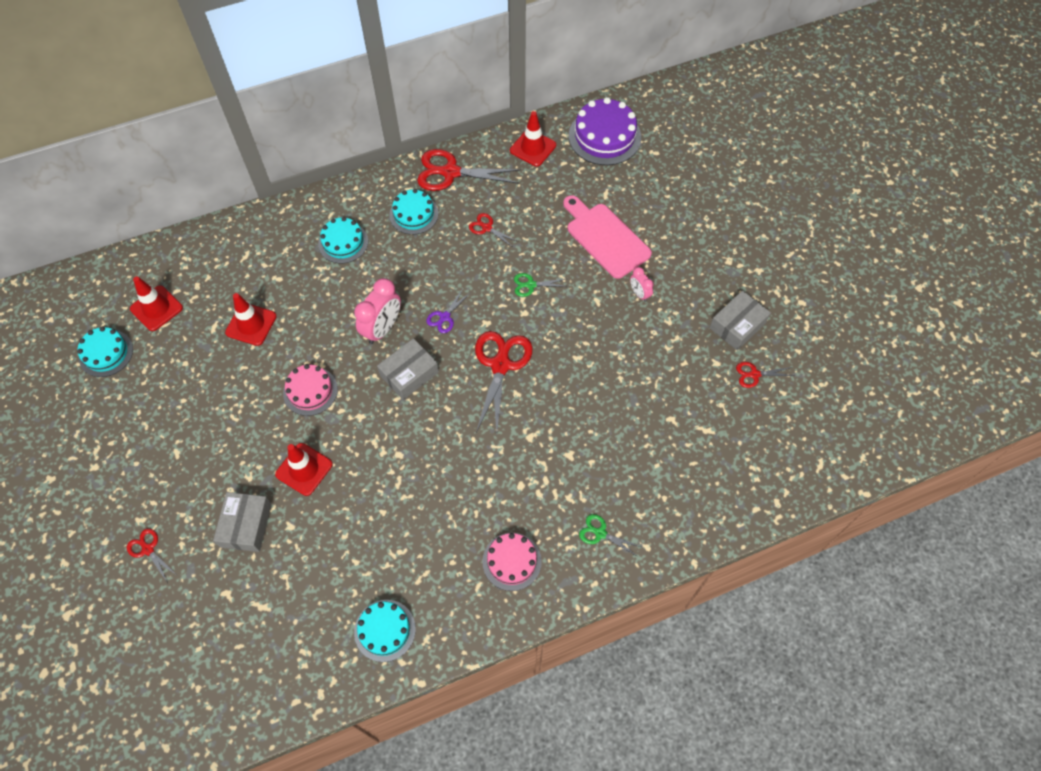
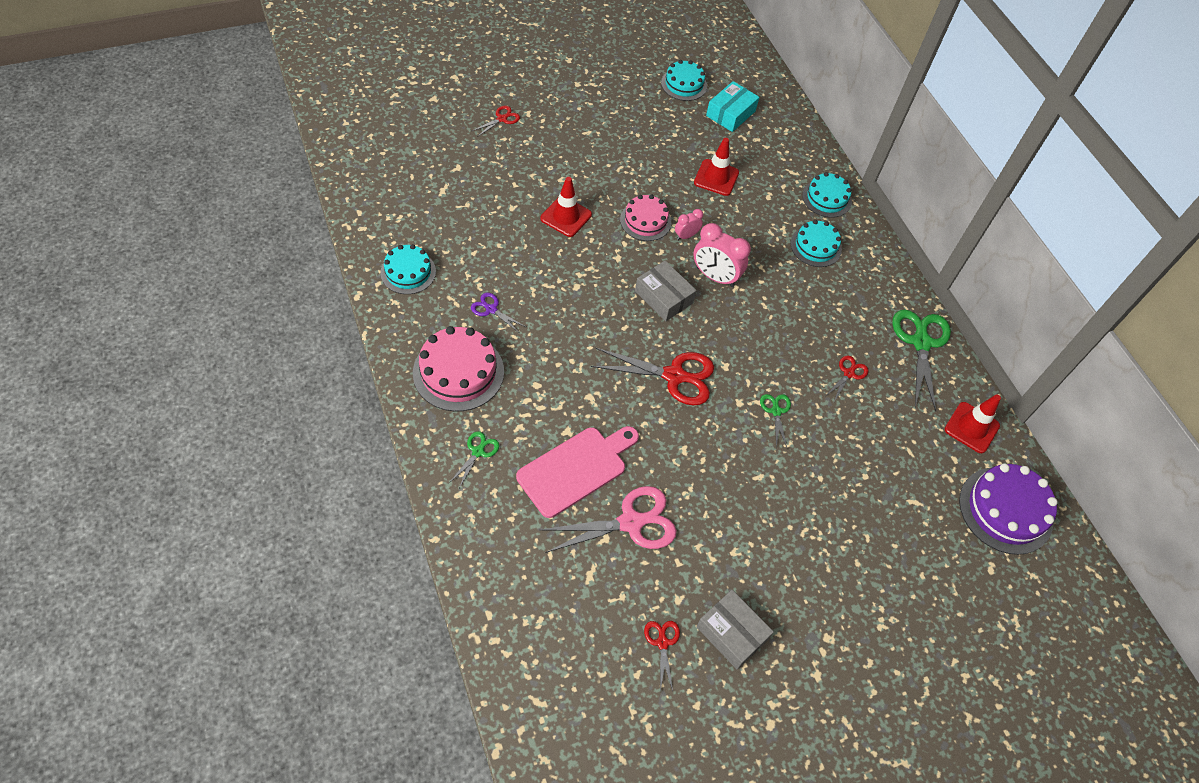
camera: 85 degrees right, 5 degrees down
(156, 308) = (730, 113): red traffic cone -> turquoise box
(246, 525) = (516, 178): grey box -> none
(413, 214) = (859, 307): turquoise cake -> turquoise cake (826, 198)
(445, 317) = (731, 329): purple scissors -> purple scissors (491, 309)
(450, 172) = (921, 343): red scissors -> green scissors
(512, 561) = (458, 372): pink cake -> pink cake, size x1.56
(605, 238) = (848, 495): pink cutting board -> pink cutting board (576, 469)
(639, 294) = (771, 524): pink clock -> pink clock (686, 236)
(654, 399) = (631, 522): none -> pink scissors

